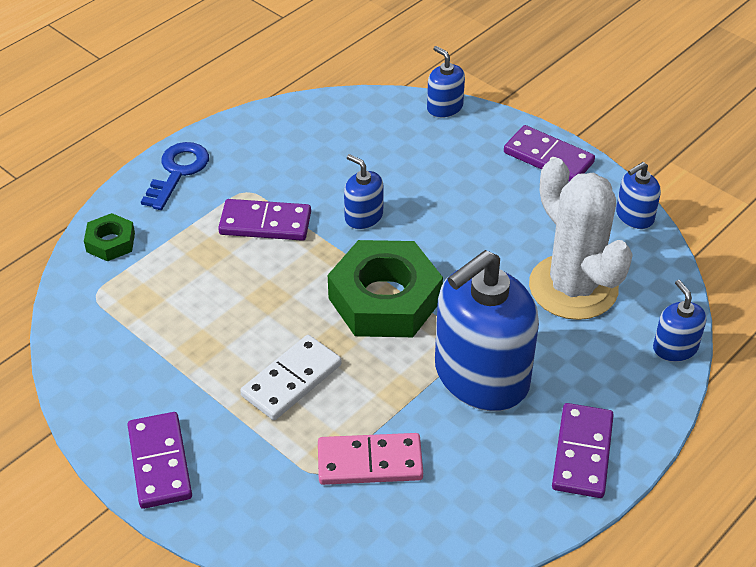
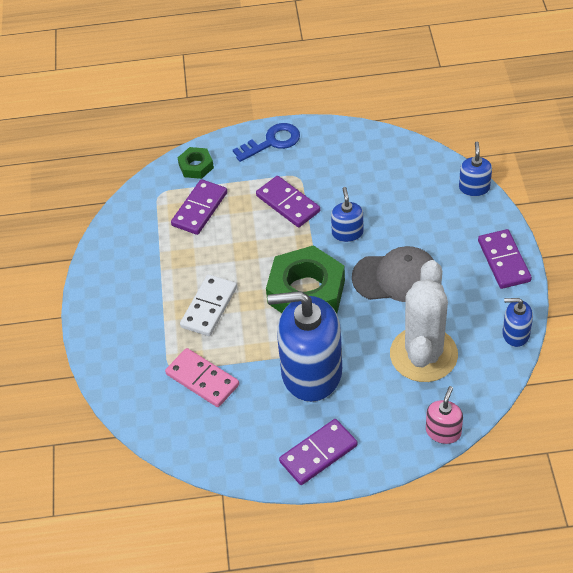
camera: 45 degrees right, 5 degrees up
(160, 462) = (103, 309): purple domino -> purple domino (200, 209)
(292, 380) = (209, 307): white domino -> white domino turned 60 degrees counterclockwise
(463, 231) = (396, 277): none -> grey cap
(675, 348) = (443, 431): blue soap dispenser -> pink soap dispenser

